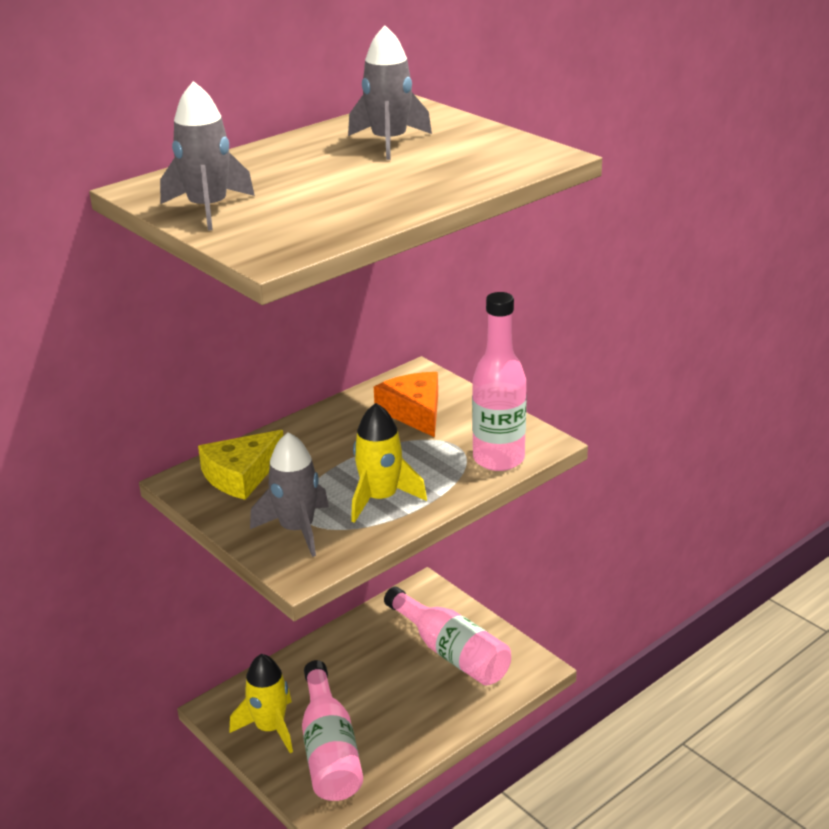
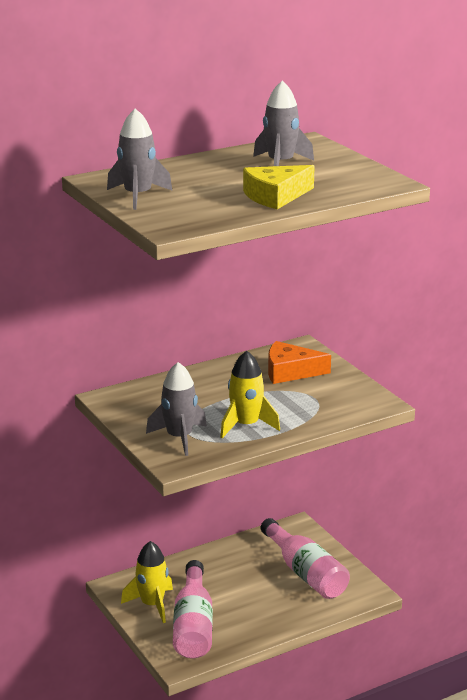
camera: 10 degrees right, 5 degrees down
(241, 475) = (149, 398): yellow cheese -> yellow cheese (275, 196)
(414, 412) = (290, 372): orange cheese -> orange cheese turned 75 degrees counterclockwise
(498, 459) = (343, 410): pink bottle -> none

